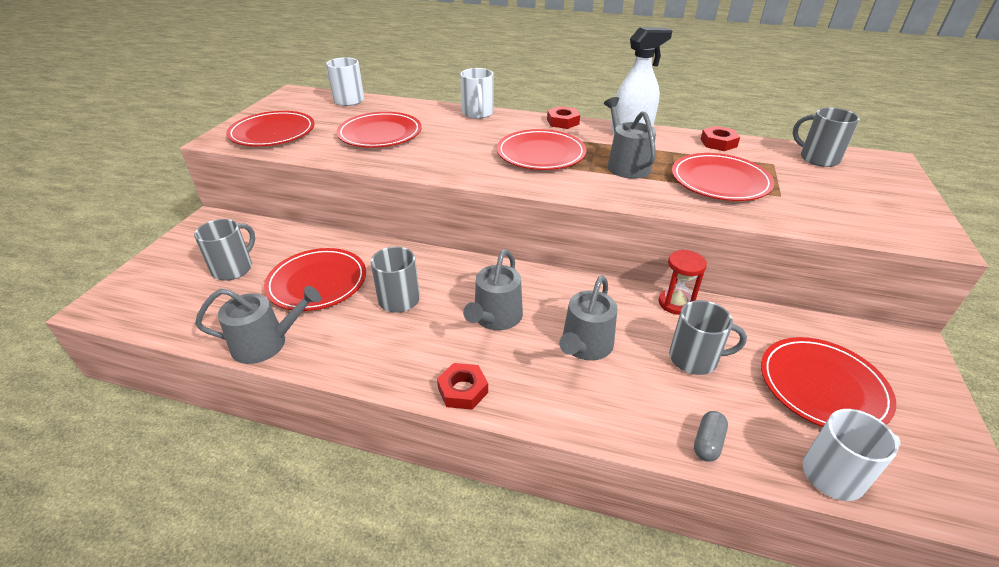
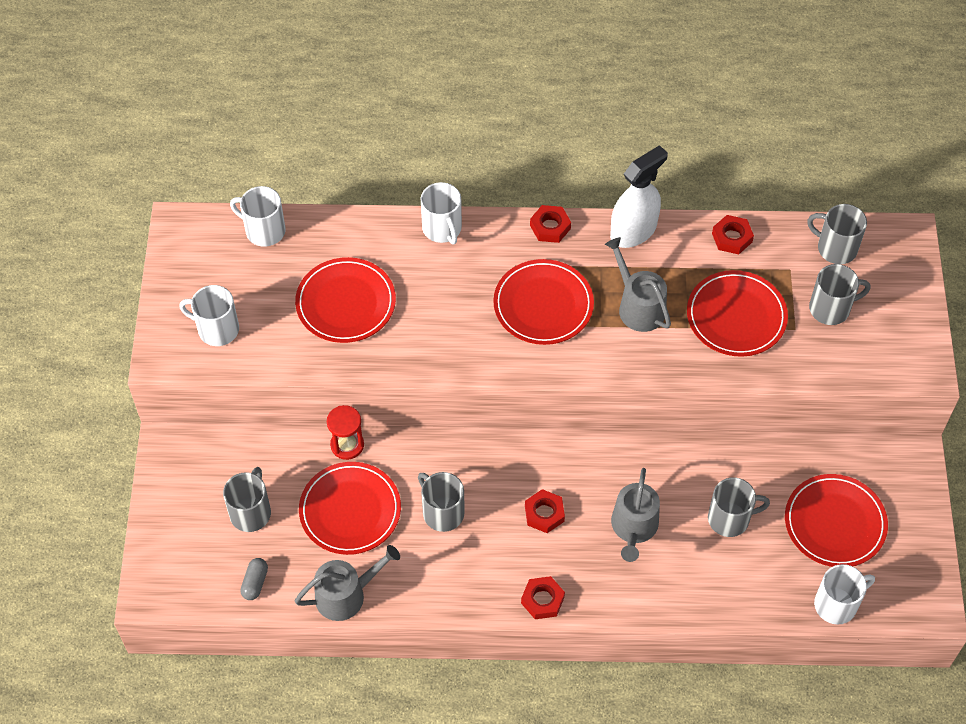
camera: 15 degrees left, 20 degrees up
(272, 133) = (217, 329): red plate -> white mug
(495, 318) = (544, 513): grey watering can -> red nut
(675, 303) = (707, 454): red hourglass -> red hourglass (347, 445)
(708, 443) = (745, 600): grey capsule -> grey capsule (255, 583)
(818, 189) = (831, 308): none -> grey mug

